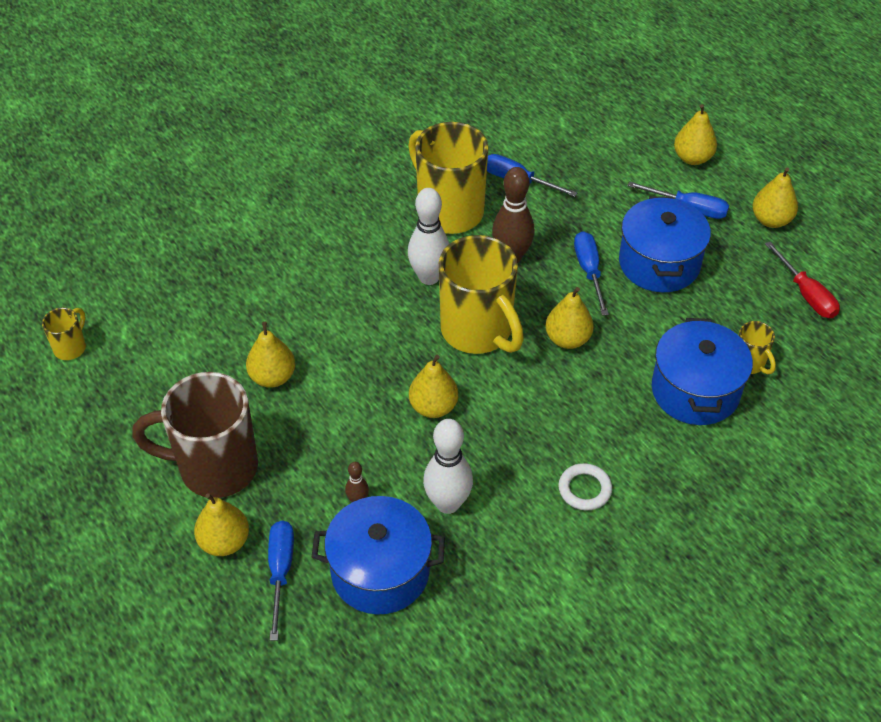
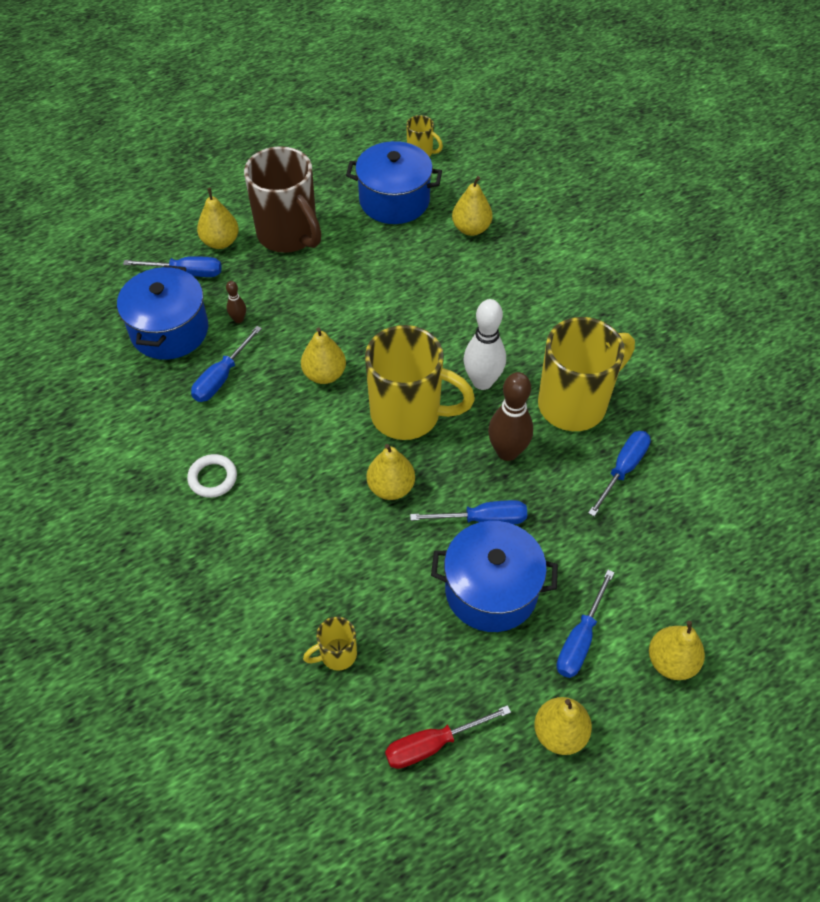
camera: 95 degrees right, 5 degrees up
(215, 468) = (289, 235): brown mug -> brown mug turned 135 degrees clockwise
(272, 377) = (374, 269): yellow pear -> yellow pear (471, 229)
(447, 503) = (222, 377): white bowling pin -> blue screwdriver
(478, 332) = (408, 415): yellow mug -> yellow mug turned 135 degrees counterclockwise
(695, 391) = (308, 592): blue pot -> blue pot (394, 200)

